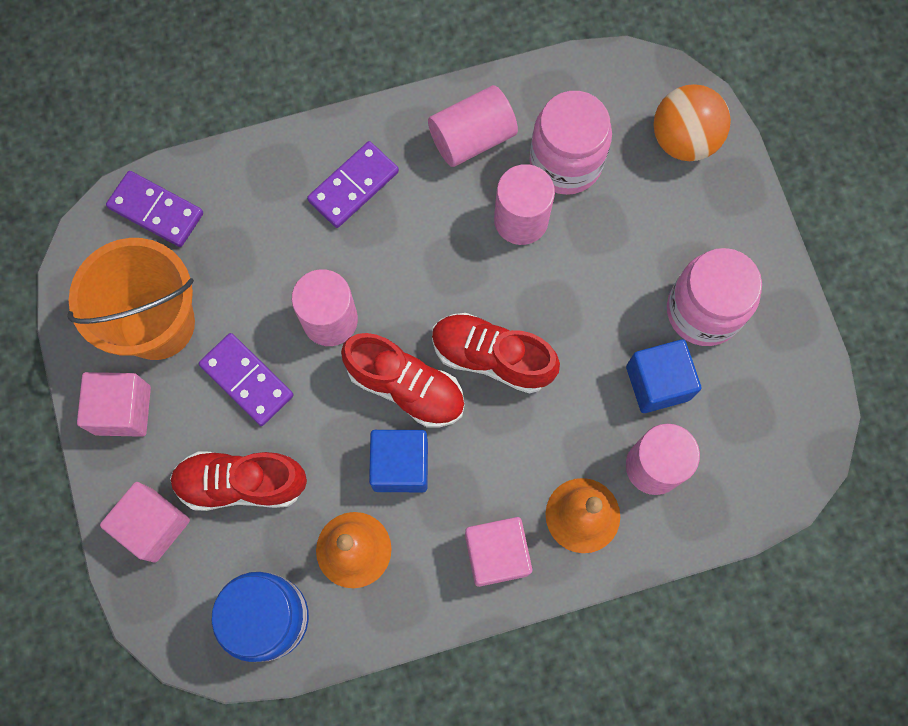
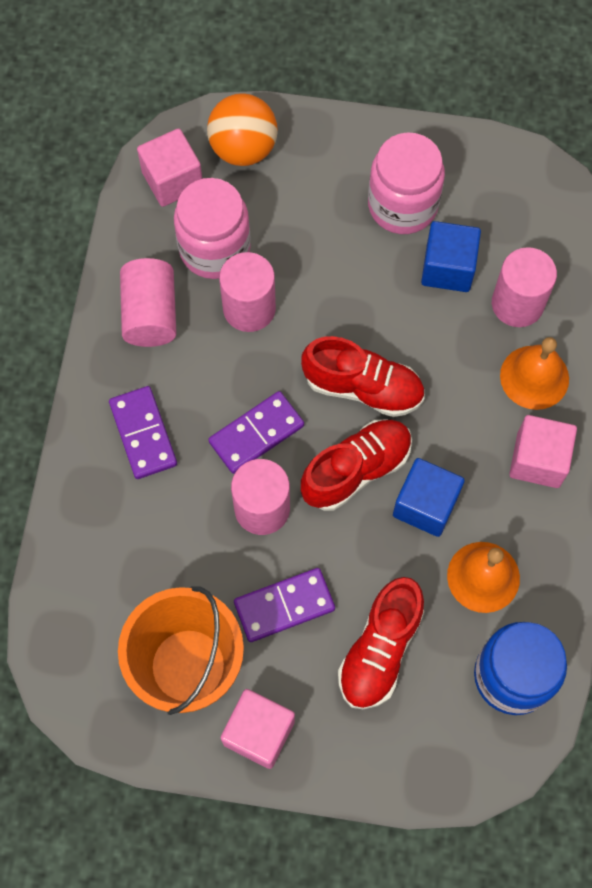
camera: 65 degrees left, 5 degrees down
(153, 525) = (383, 746): pink cube -> pink cube (172, 180)
(156, 210) = (72, 622): purple domino -> purple domino (256, 434)
(491, 357) = (363, 387): red shoe -> red shoe turned 120 degrees counterclockwise

